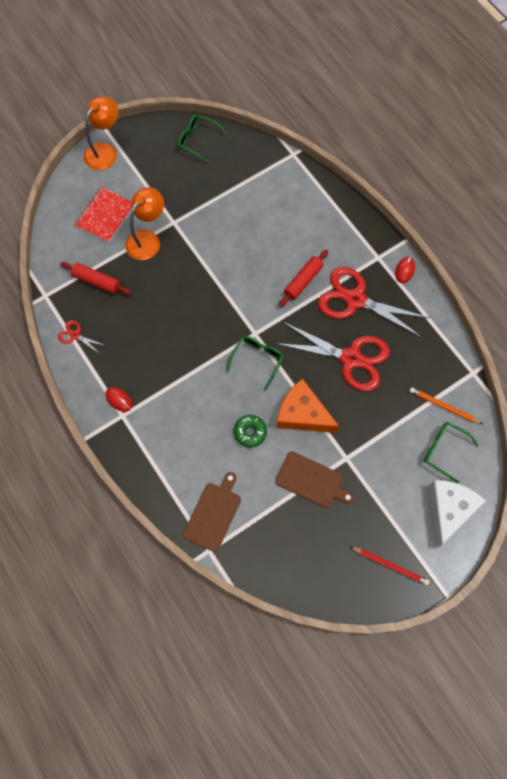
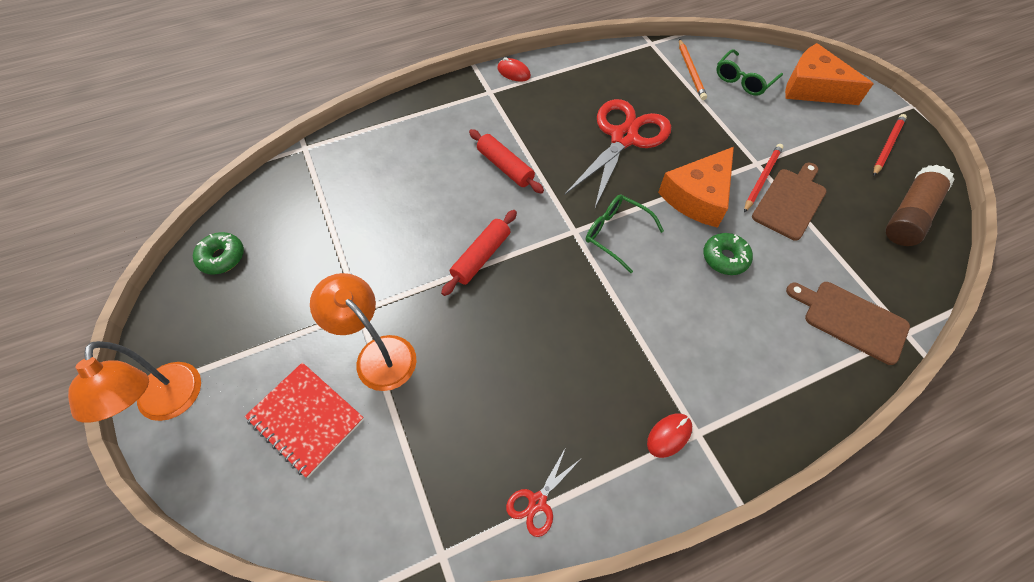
camera: 80 degrees left, 10 degrees down
(97, 281) = (436, 449): red rolling pin -> red rolling pin (481, 257)
(105, 151) = (169, 404): orange lamp -> orange lamp turned 150 degrees counterclockwise
(197, 140) = (222, 257): green glasses -> green donut
(316, 571) = (909, 215): none -> brown glue stick
(330, 461) = (761, 178): none -> red pencil
(355, 300) = (543, 121): red scissors -> none
(443, 406) = (691, 71): orange pencil -> orange pencil turned 45 degrees counterclockwise
(449, 510) = (813, 88): white cheese -> orange cheese

